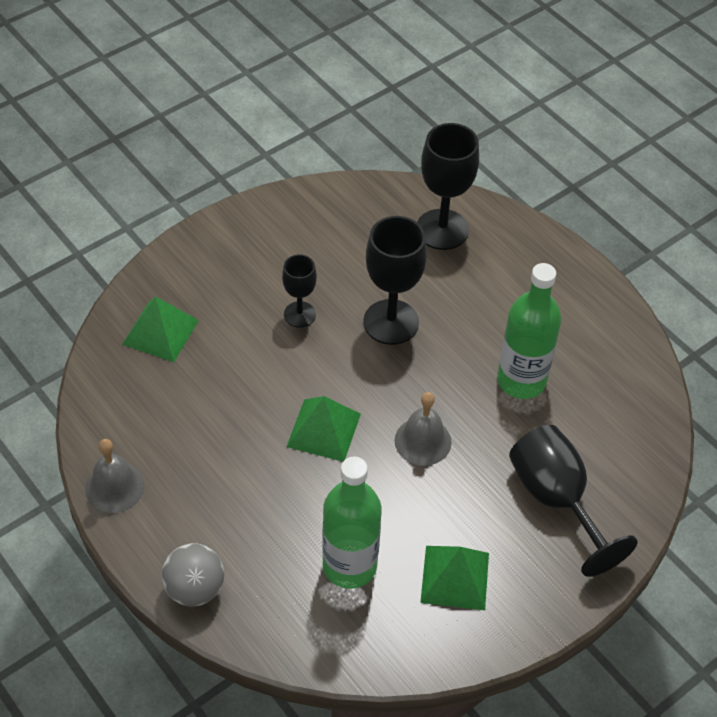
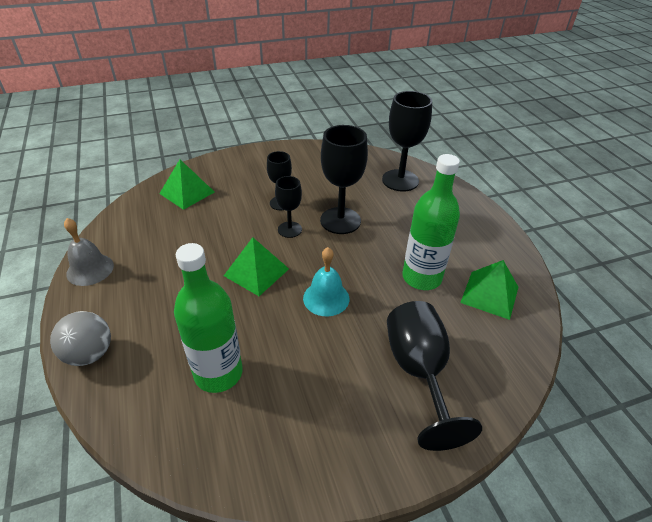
camera: 20 degrees right, 10 degrees down
(333, 355) = (289, 229): none -> black goblet
(423, 441) = (326, 298): grey bell -> turquoise bell
(455, 577) = (301, 410): green pyramid -> green pyramid (490, 294)

